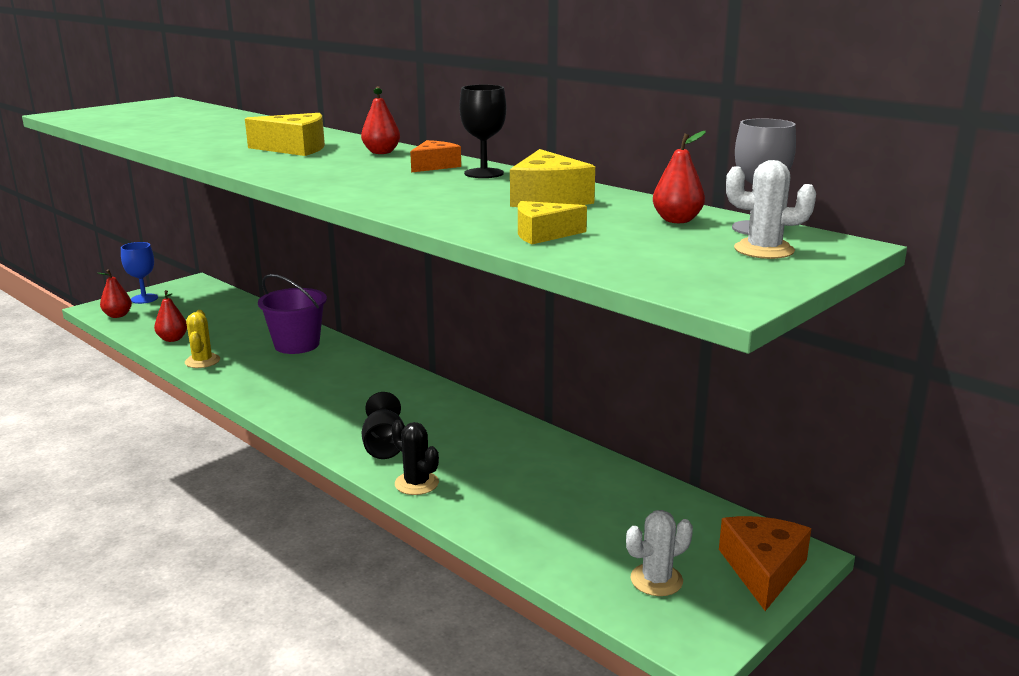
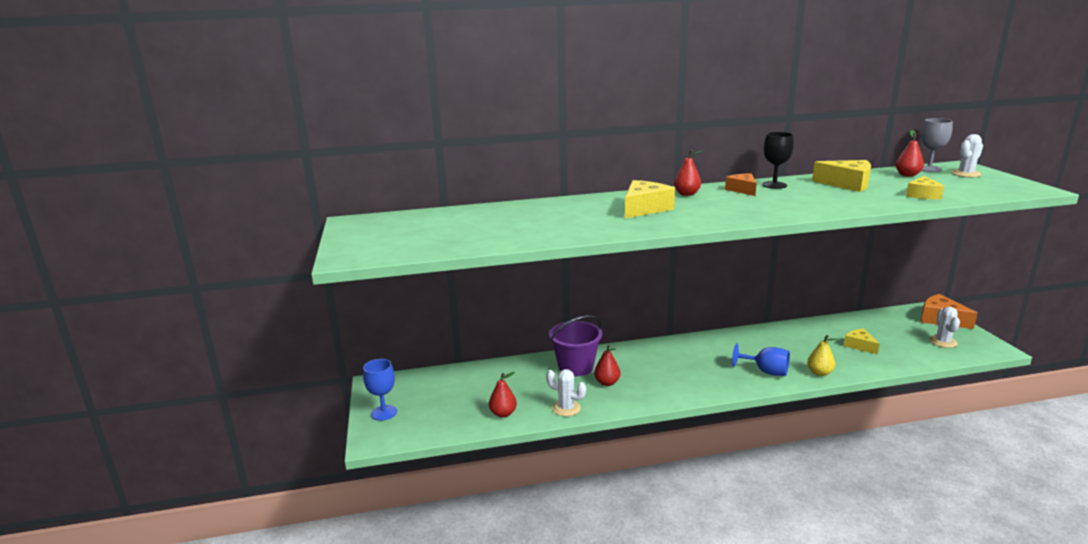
camera: 55 degrees left, 0 degrees up
(118, 315) = (410, 432): red pear -> red pear (607, 382)
(202, 361) = (566, 408): yellow cactus -> white cactus
(384, 446) = (766, 371): black goblet -> blue goblet
(416, 483) = (819, 373): black cactus -> yellow pear
(546, 502) = (859, 345): none -> yellow cheese

